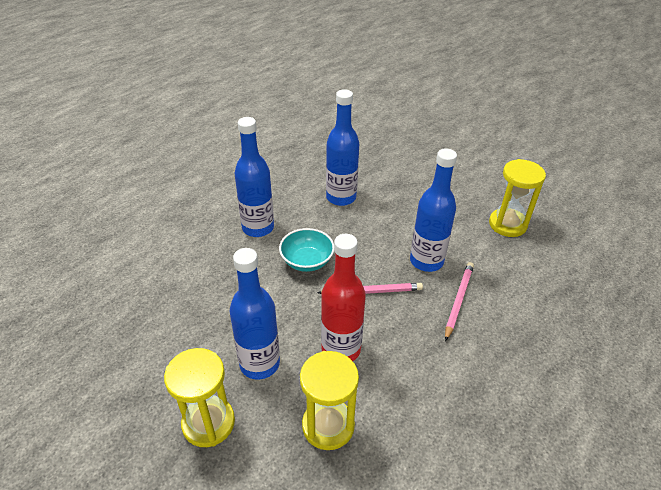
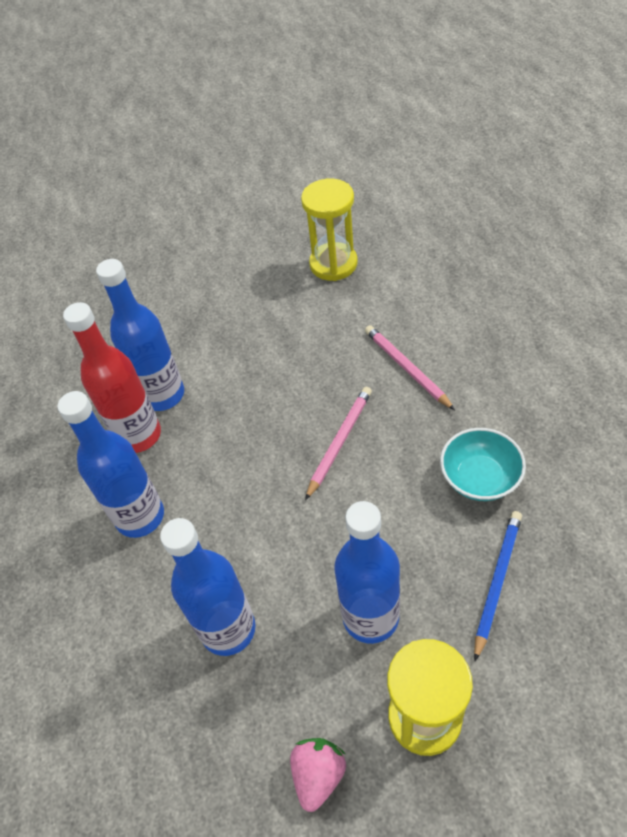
camera: 50 degrees left, 10 degrees up
(147, 382) = (318, 774): none -> pink strawberry
(307, 261) = (243, 487): turquoise bowl -> turquoise bowl (479, 478)
(328, 425) = (497, 582): yellow hourglass -> blue pencil
(341, 349) = (402, 517): red bottle -> red bottle (138, 435)
(426, 261) = (332, 365): blue bottle -> blue bottle (228, 629)

